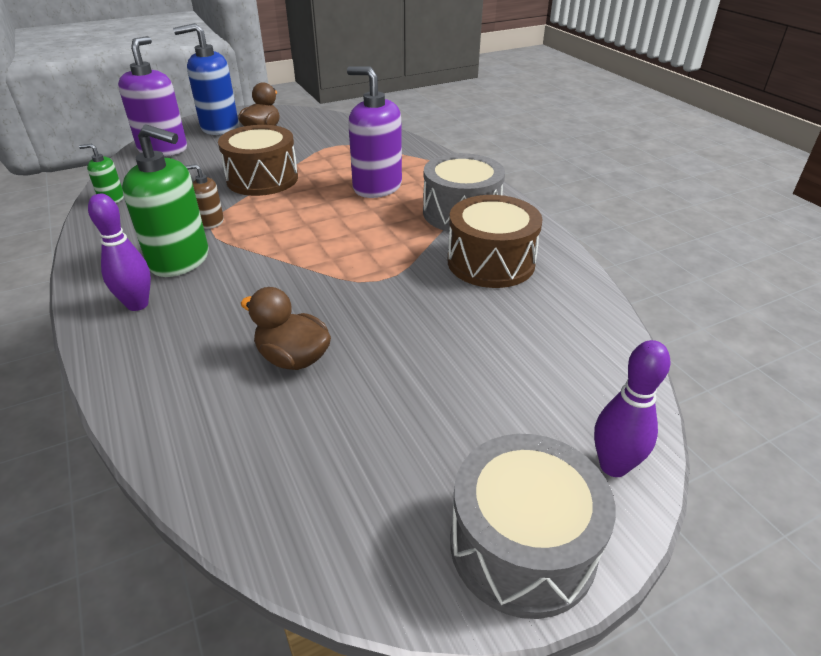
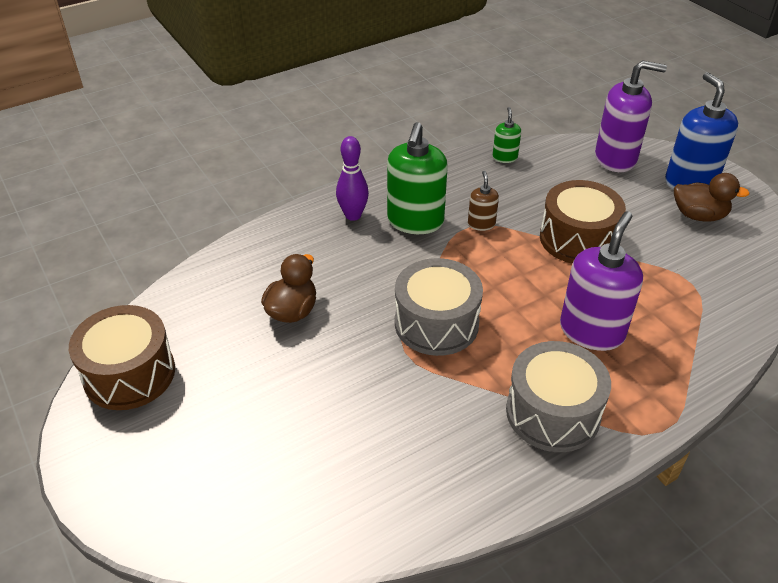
camera: 85 degrees right, 5 degrees up
(491, 262) = (450, 441): brown drum -> brown drum (129, 374)
(522, 546) = (105, 454): grey drum -> grey drum (436, 323)
(613, 466) = (163, 520): purple bowling pin -> none

